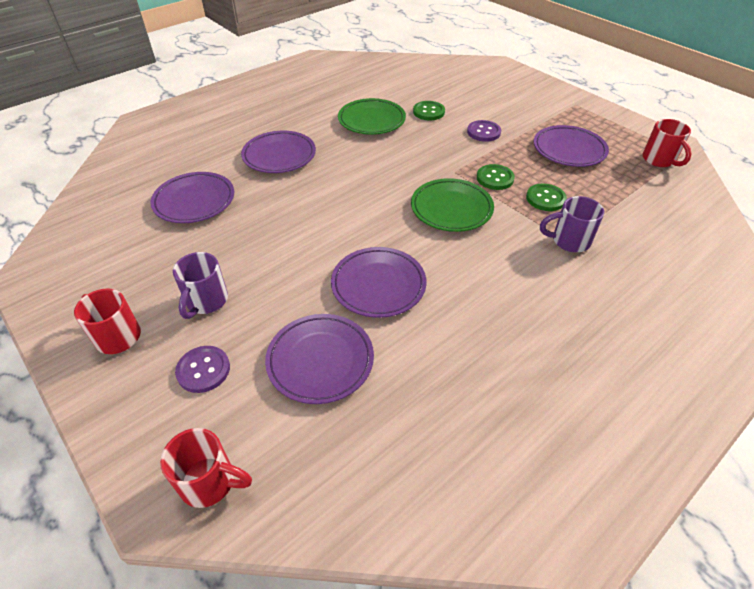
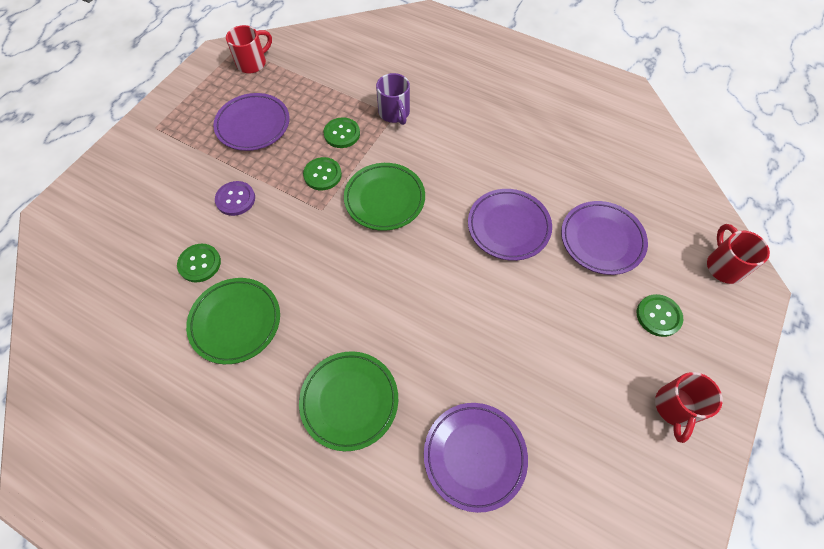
camera: 110 degrees left, 15 degrees up
(203, 370) = (658, 316): purple button -> green button
(206, 301) = (598, 354): purple mug -> none
(279, 156) = (349, 401): purple plate -> green plate

